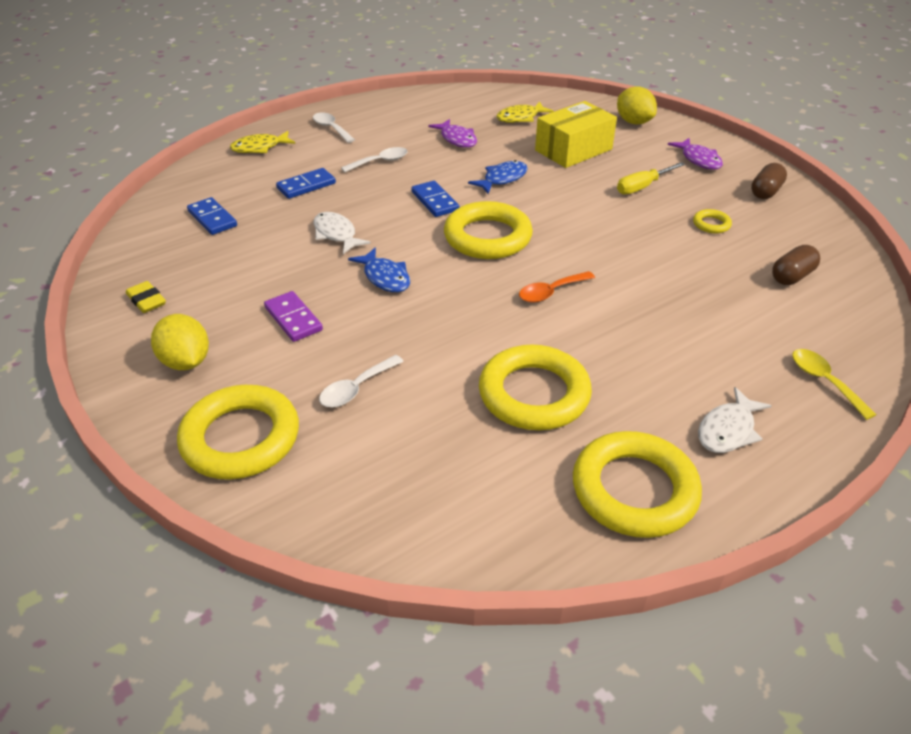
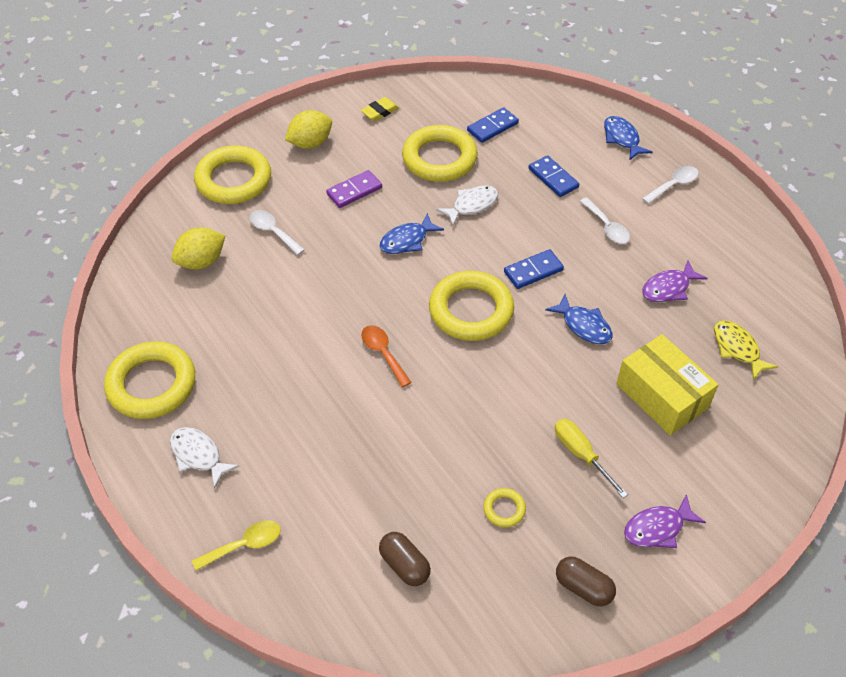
camera: 90 degrees right, 10 degrees up
(259, 148) = (622, 138): yellow fish -> blue fish
(534, 394) = (255, 333): yellow ring -> yellow ring (439, 158)
(633, 122) = (753, 470): yellow lemon -> yellow lemon (201, 261)

